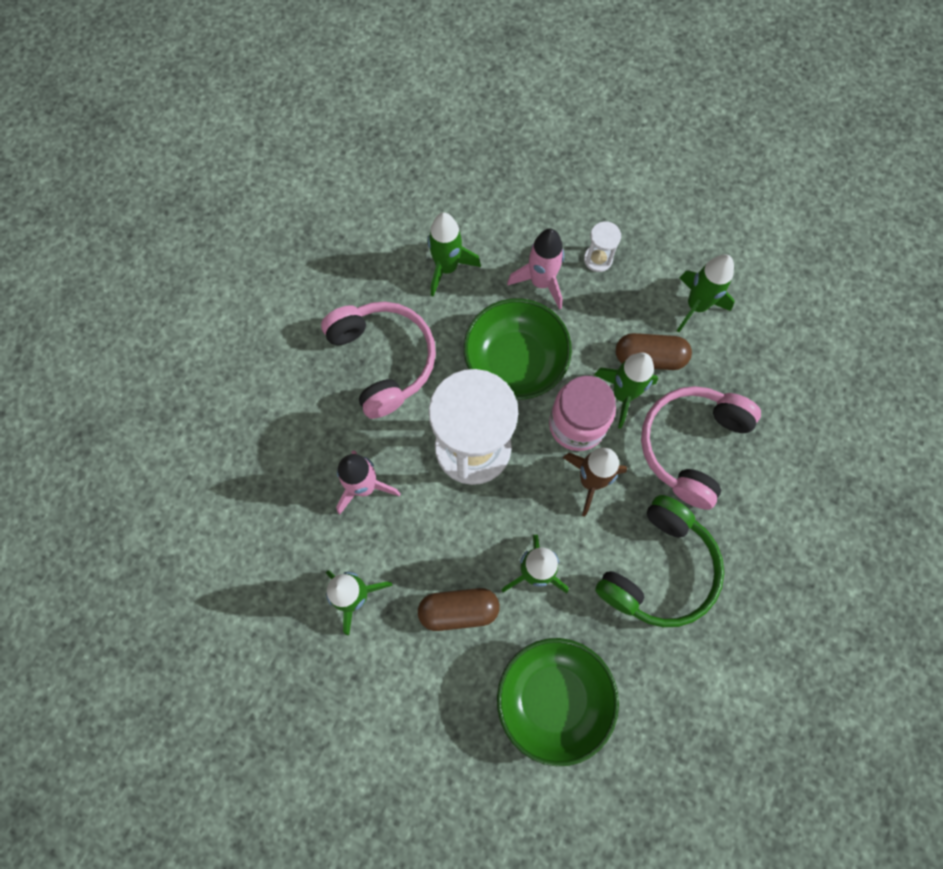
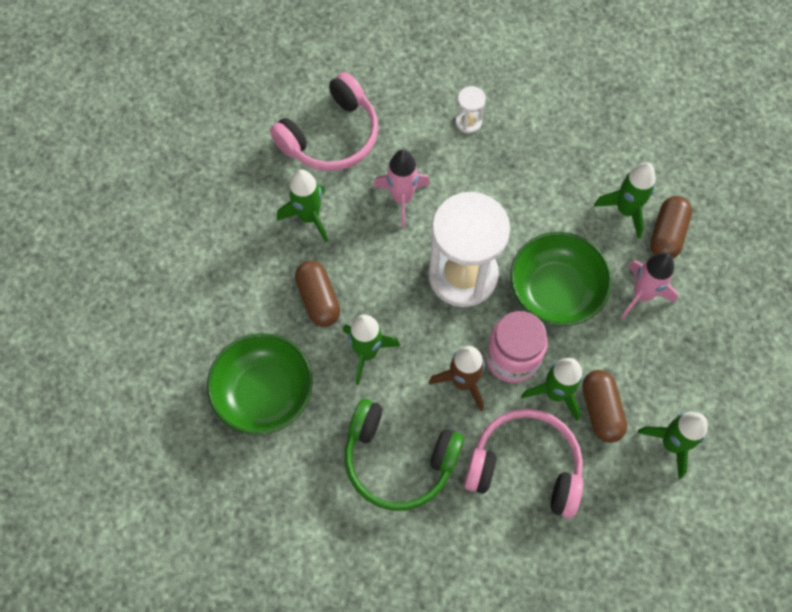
camera: 75 degrees right, 5 degrees down
(383, 360) = (518, 182): pink headphones -> pink headphones (331, 136)
(483, 239) = (667, 234): none -> brown capsule
(598, 259) = (686, 340): white hourglass -> white hourglass (468, 122)

